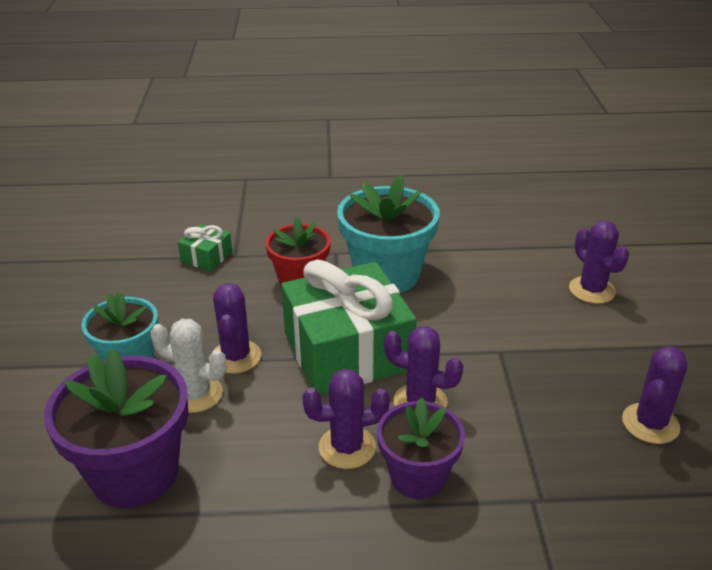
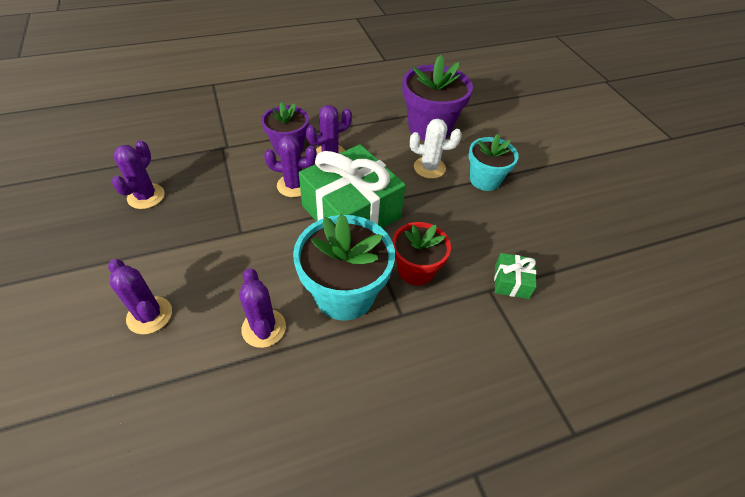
camera: 160 degrees right, 15 degrees up
(236, 357) = (422, 194): purple cactus -> purple cactus (264, 328)

